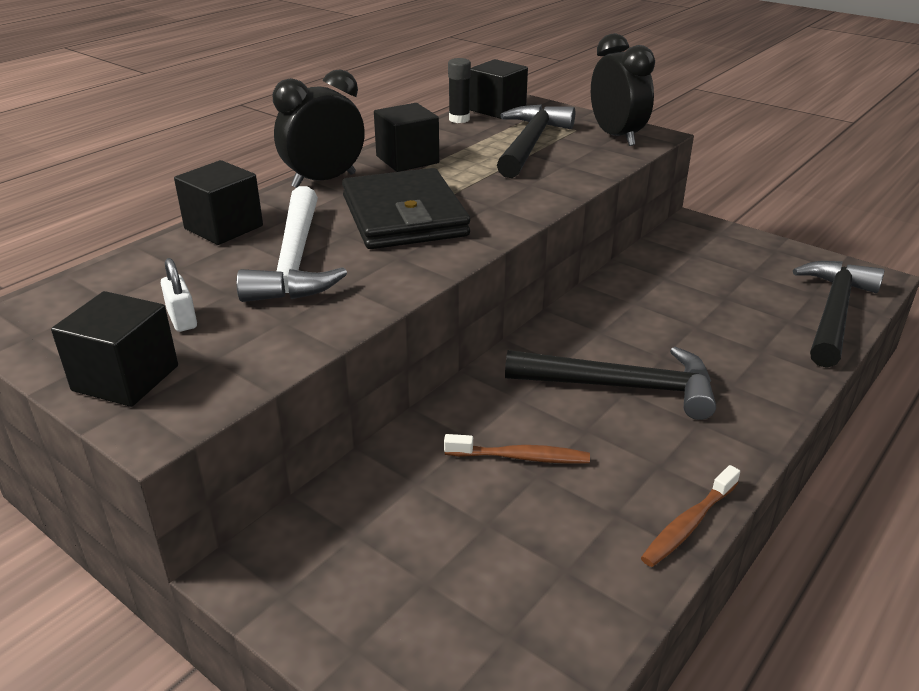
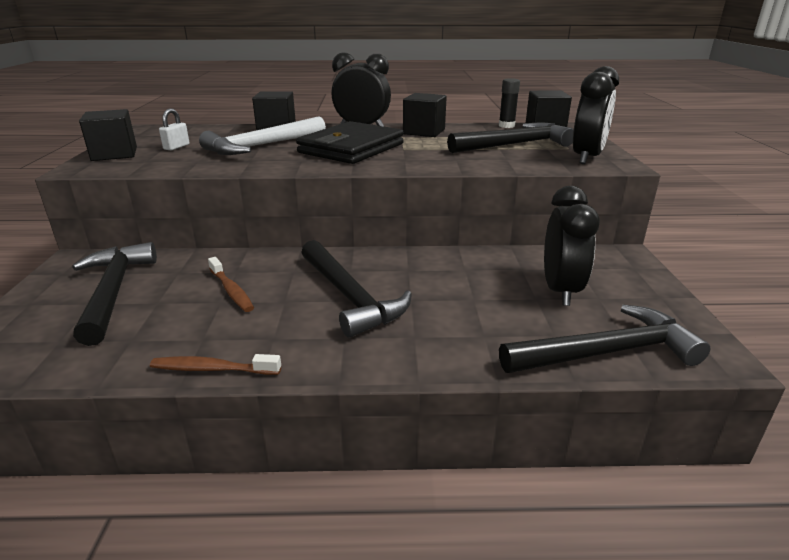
camera: 50 degrees right, 5 degrees down
(413, 554) = (113, 291): none -> black hammer
(724, 281) = (560, 290): none -> black clock

